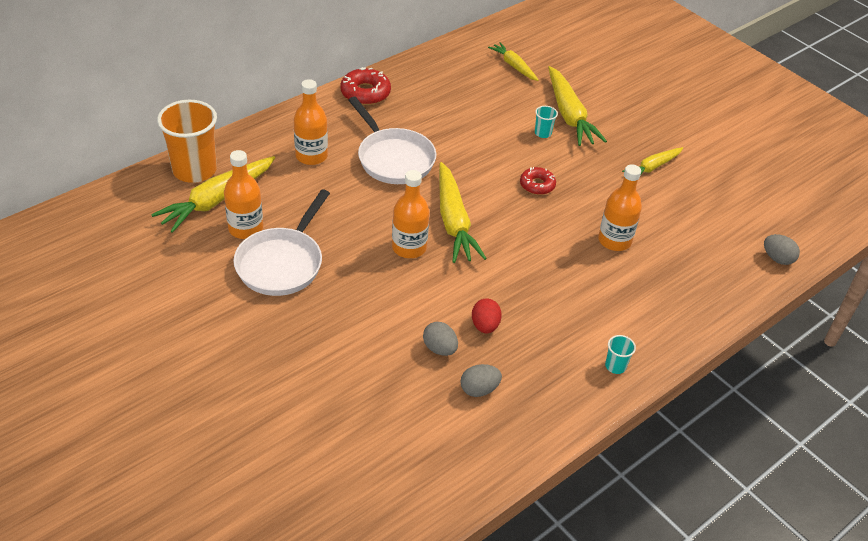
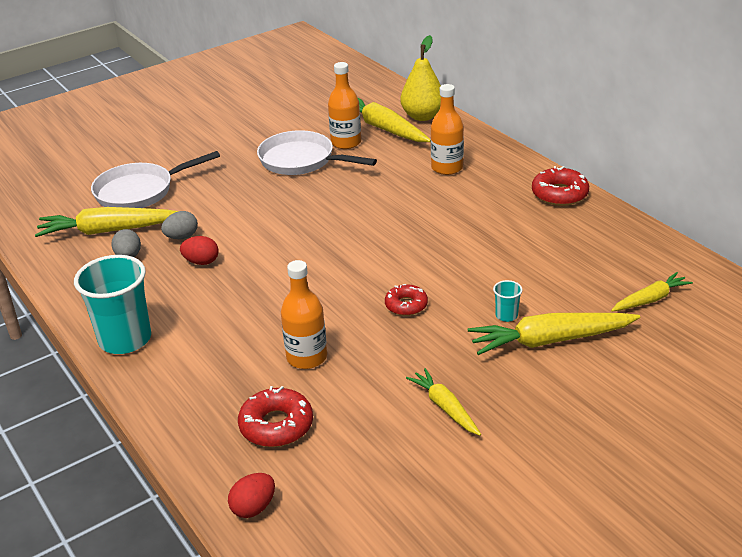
camera: 100 degrees right, 10 degrees down
(194, 170) = (423, 116): orange cup -> yellow pear
(393, 158) = (447, 212): white pan -> white pan (139, 191)
(409, 248) = (312, 221): orange bottle -> none
(454, 221) = (347, 247): yellow carrot -> yellow carrot (108, 231)
(615, 366) = (125, 339): turquoise cup -> turquoise cup, size x2.36
(695, 253) = (276, 425): none -> red donut
(777, 258) = (253, 508): grey egg -> red egg

